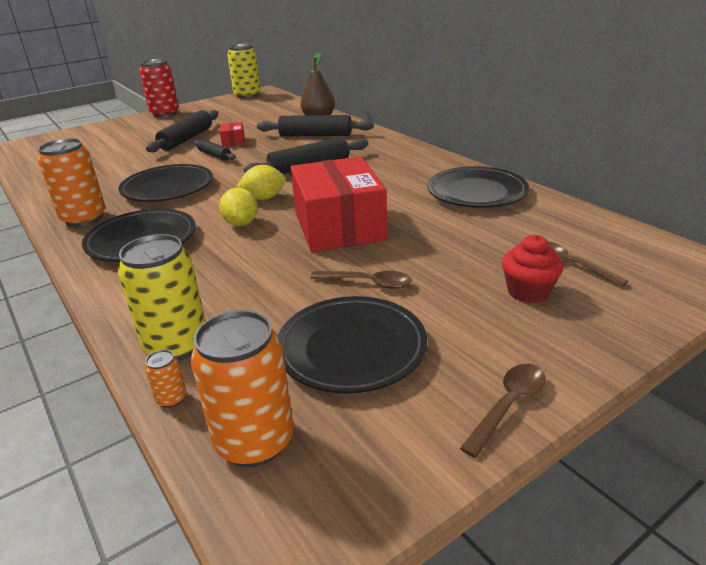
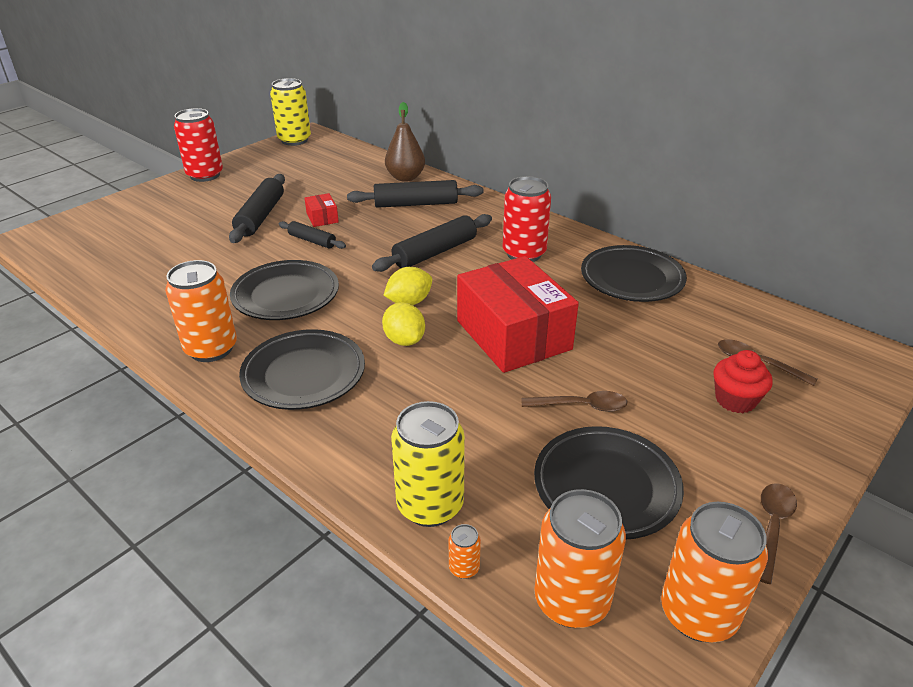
camera: 15 degrees left, 5 degrees up
(379, 474) = (698, 614): none -> orange can
(386, 171) = (524, 253): none -> red can

